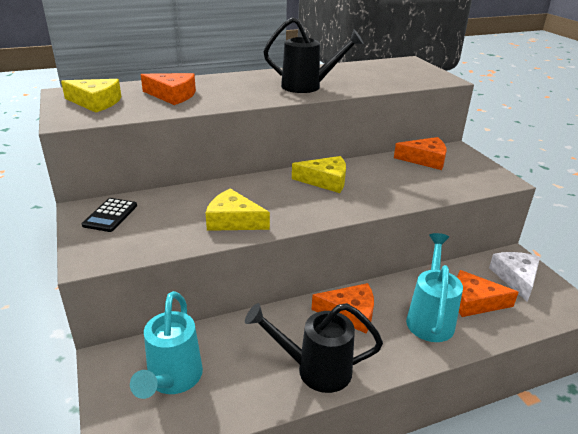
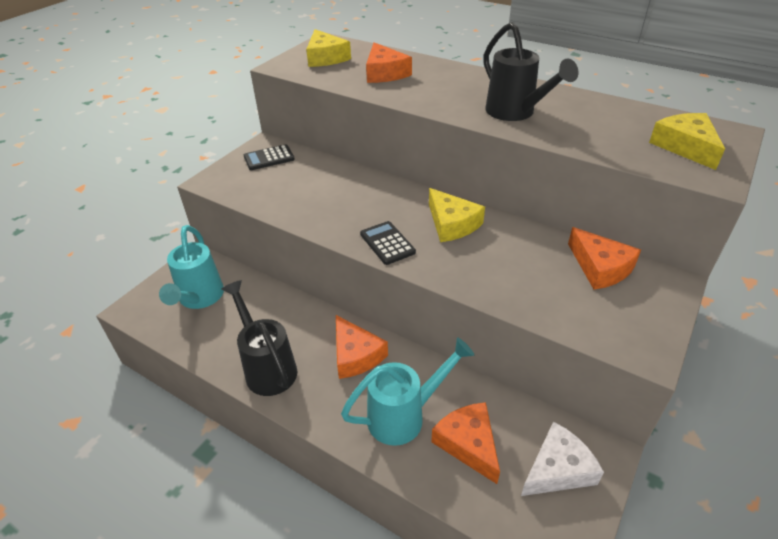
camera: 55 degrees right, 10 degrees up
(172, 381) = (199, 299): turquoise watering can -> turquoise watering can turned 60 degrees counterclockwise
(233, 220) = (323, 210): yellow cheese -> yellow cheese (685, 147)
(314, 211) = (387, 243): none -> black calculator

